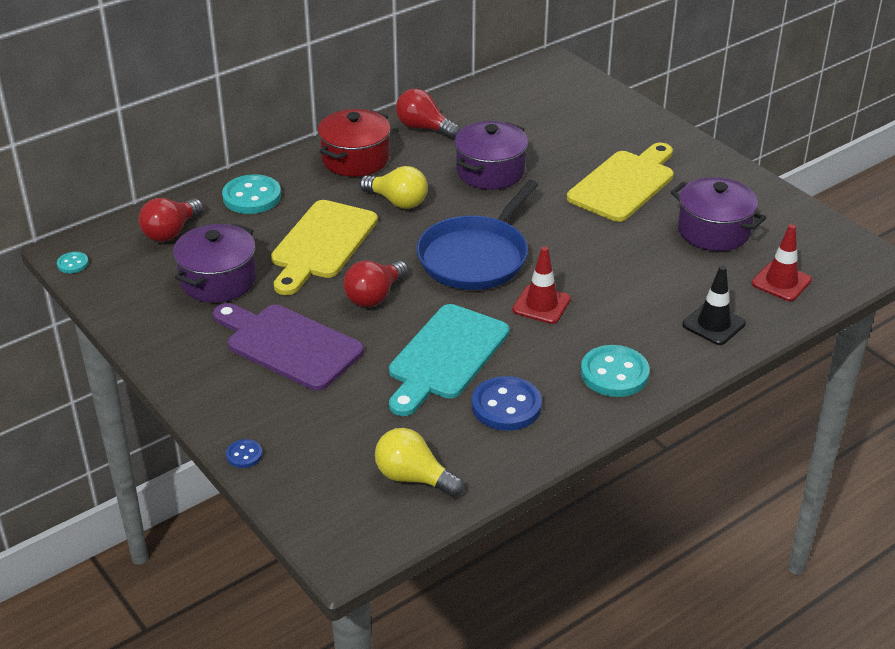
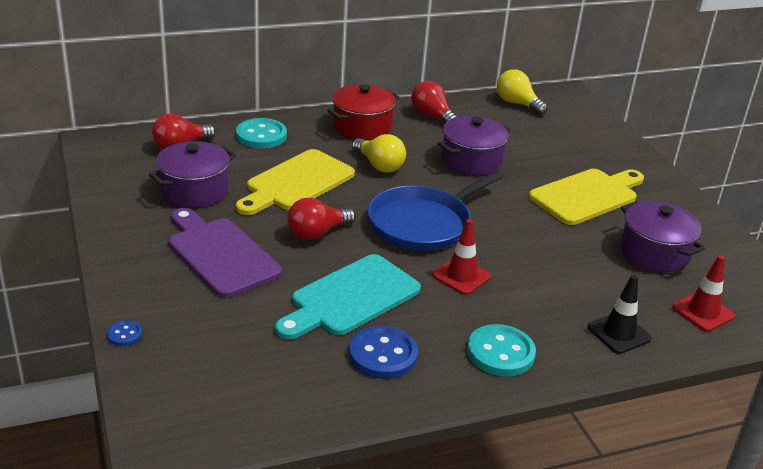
camera: 15 degrees right, 5 degrees down
(73, 264) = (89, 152): turquoise button -> none
(413, 478) = (261, 396): yellow light bulb -> yellow light bulb (517, 104)

